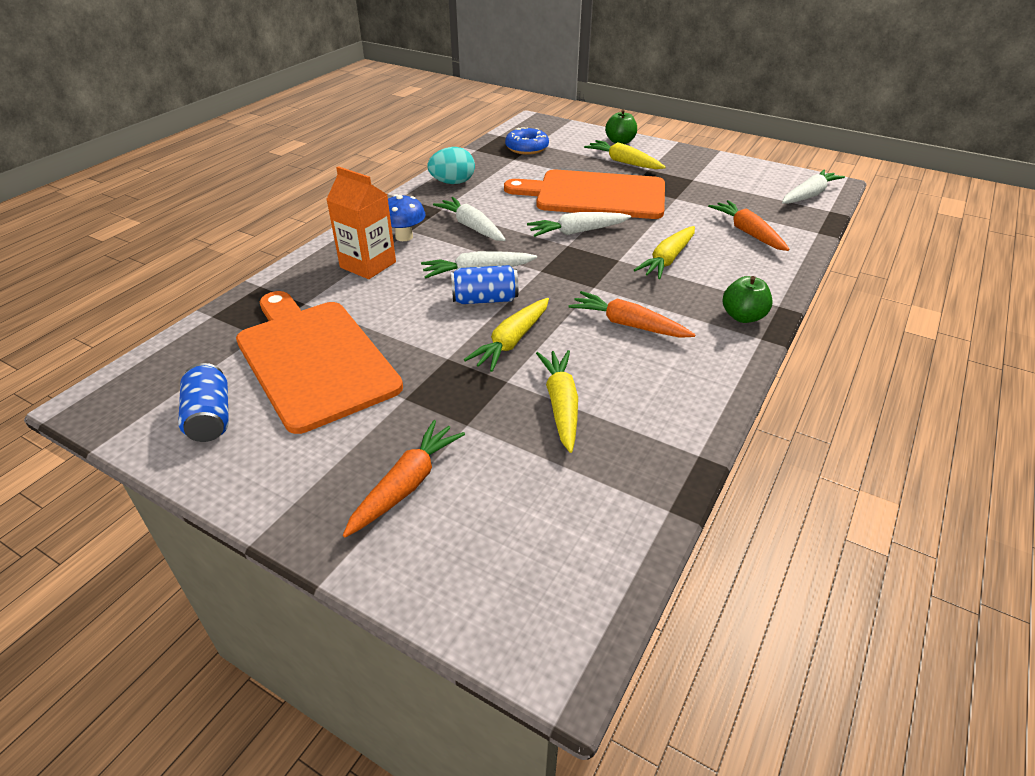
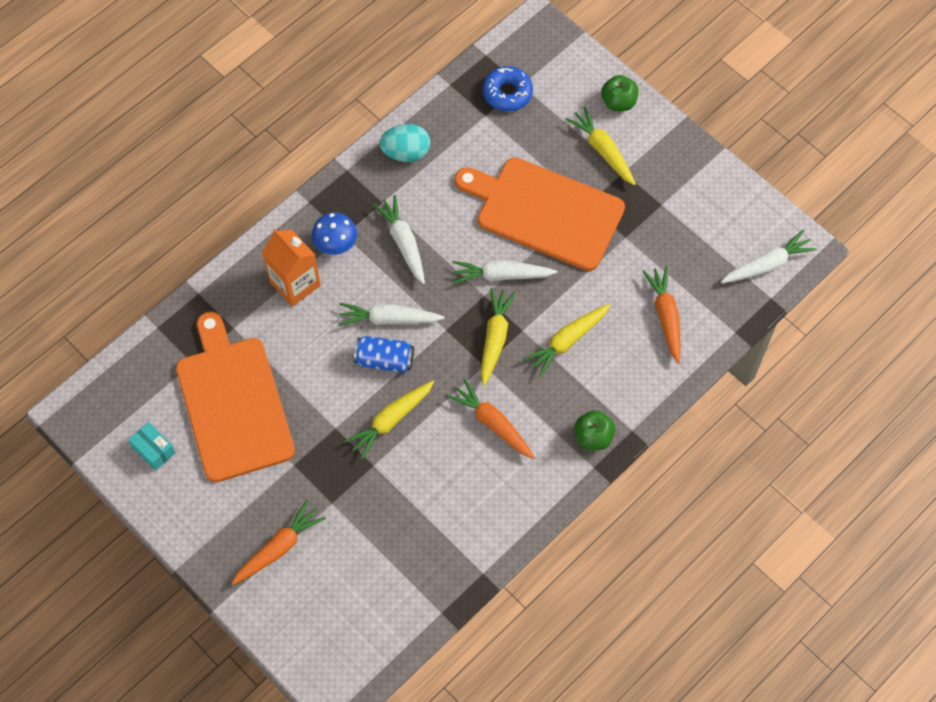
camera: 15 degrees right, 25 degrees up
(210, 417) = (154, 450): blue can -> turquoise box
(561, 405) = (405, 500): yellow carrot -> yellow carrot (495, 338)

